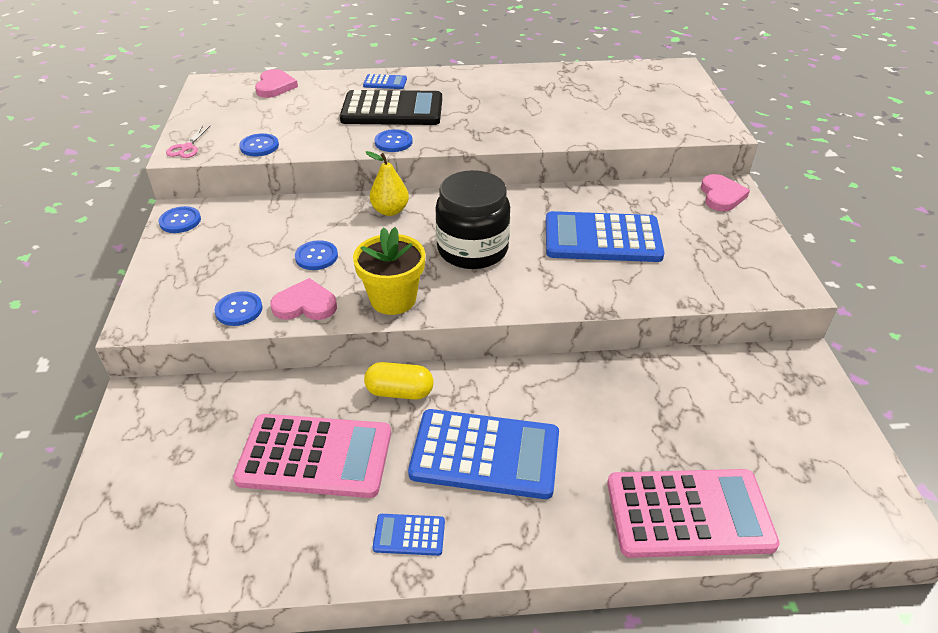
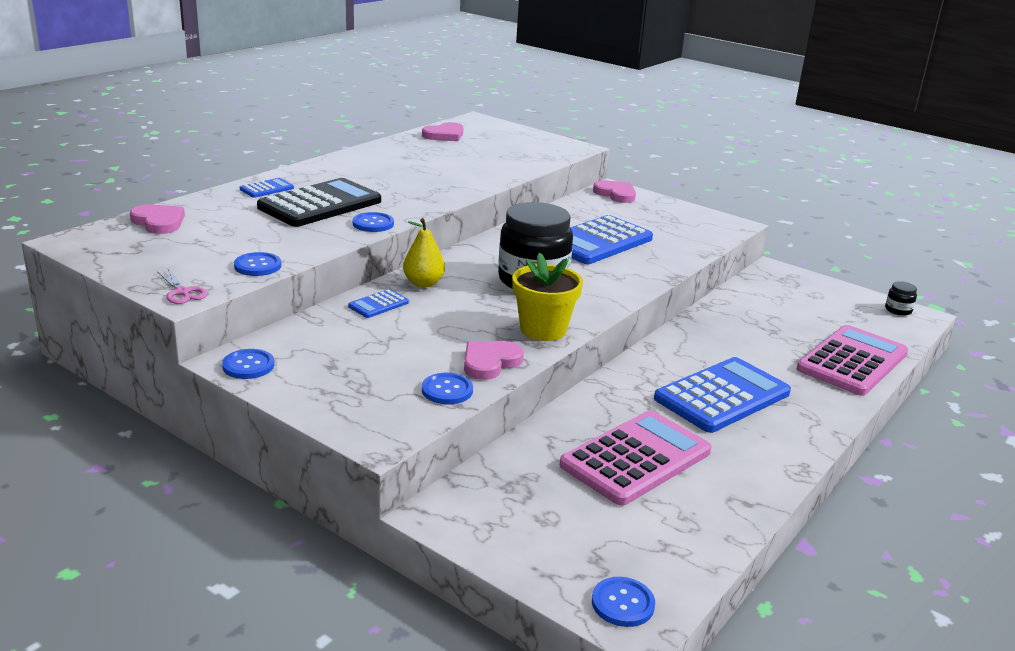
camera: 50 degrees left, 15 degrees down
(316, 256) = (431, 333): blue button -> blue button (622, 603)
(399, 392) = (613, 396): yellow capsule -> none
(409, 535) = (763, 456): blue calculator -> blue calculator (378, 304)
(615, 75) = (444, 135): none -> pink heart
(877, 496) = (898, 310): none -> black jar

